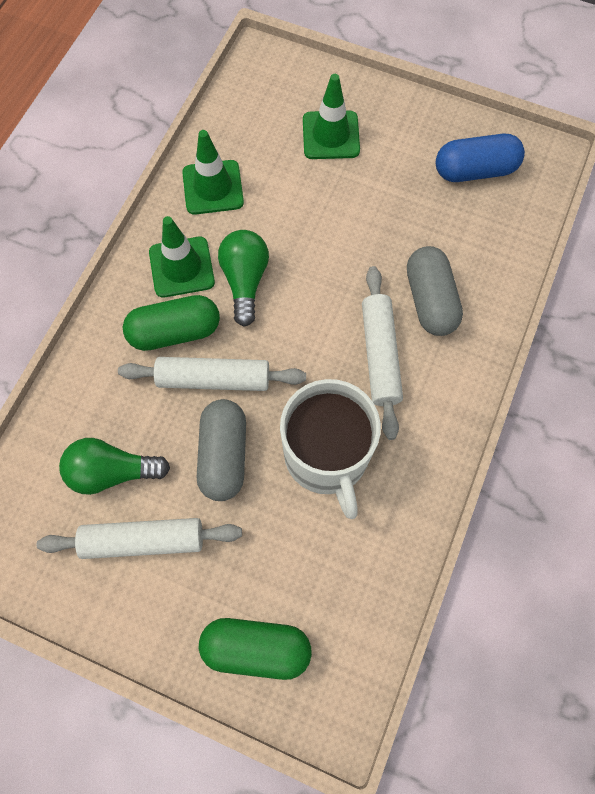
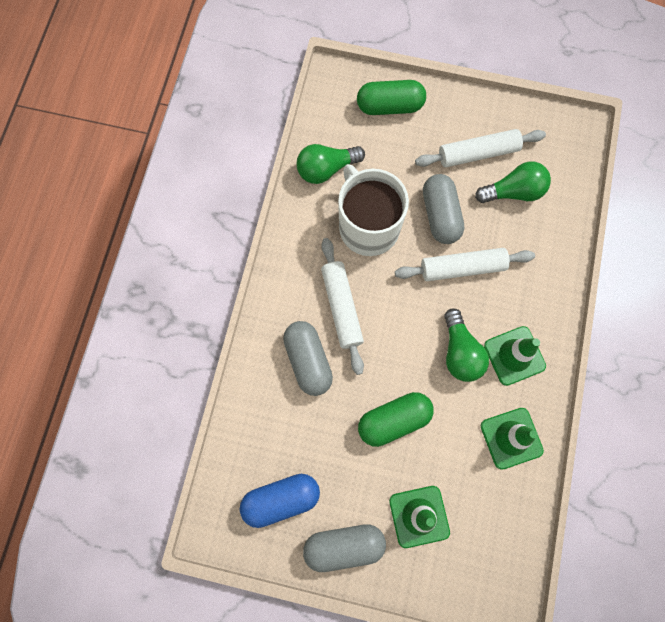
camera: 170 degrees right, 5 degrees up
(175, 332) = (502, 299): green capsule -> green capsule (394, 420)
(373, 555) = (326, 169): none -> green light bulb
(413, 123) = (344, 546): none -> grey capsule

